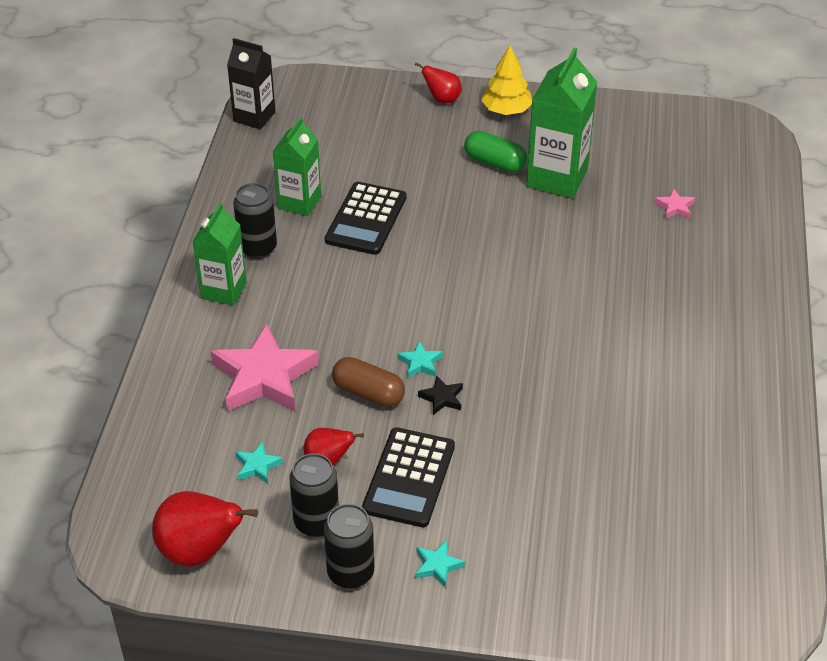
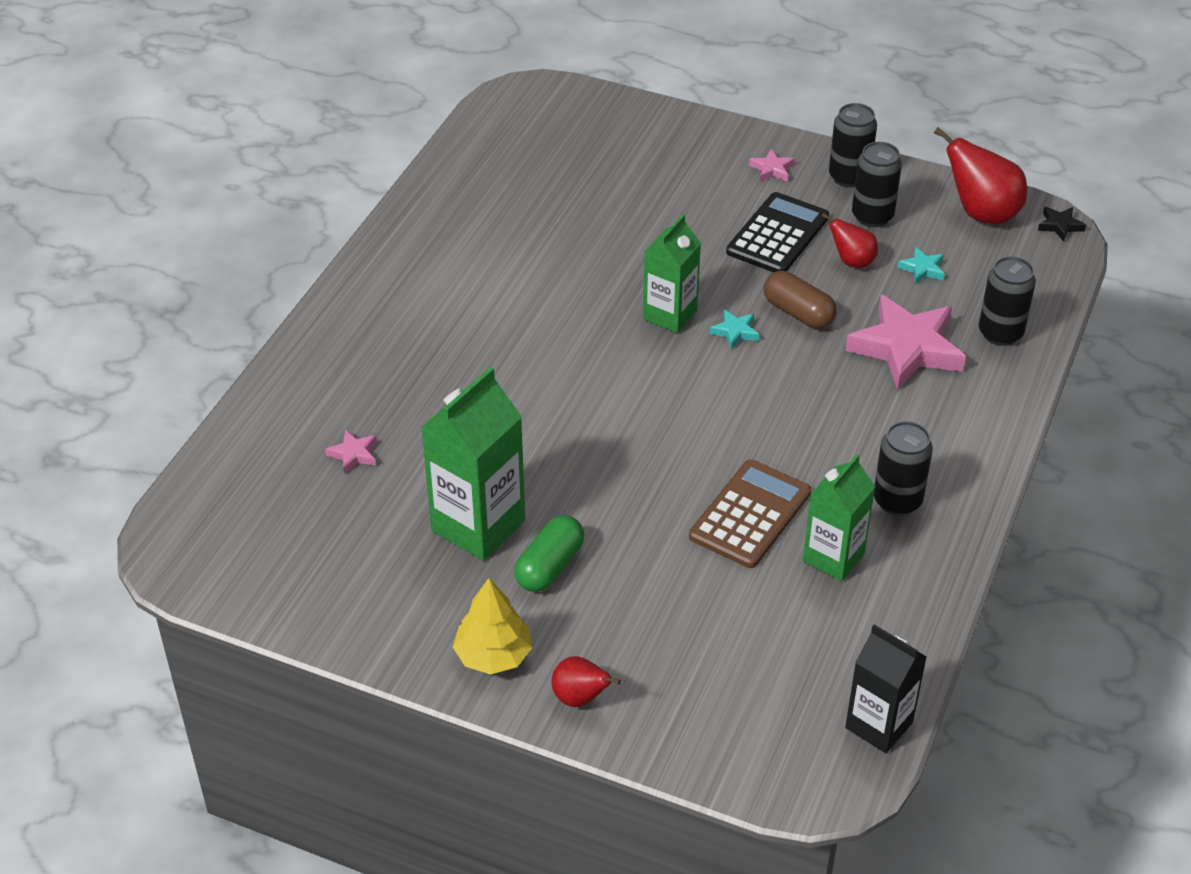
camera: 165 degrees left, 0 degrees up
(179, 409) = (1000, 333): none -> black can
(223, 290) = (944, 453): green carton -> green carton (670, 315)
(366, 219) = (750, 515): black calculator -> brown calculator
(437, 565) = (772, 169): turquoise star -> pink star
(442, 398) = (723, 295): black star -> black star (1060, 226)
(494, 163) = (550, 566): green capsule -> green capsule turned 75 degrees clockwise

